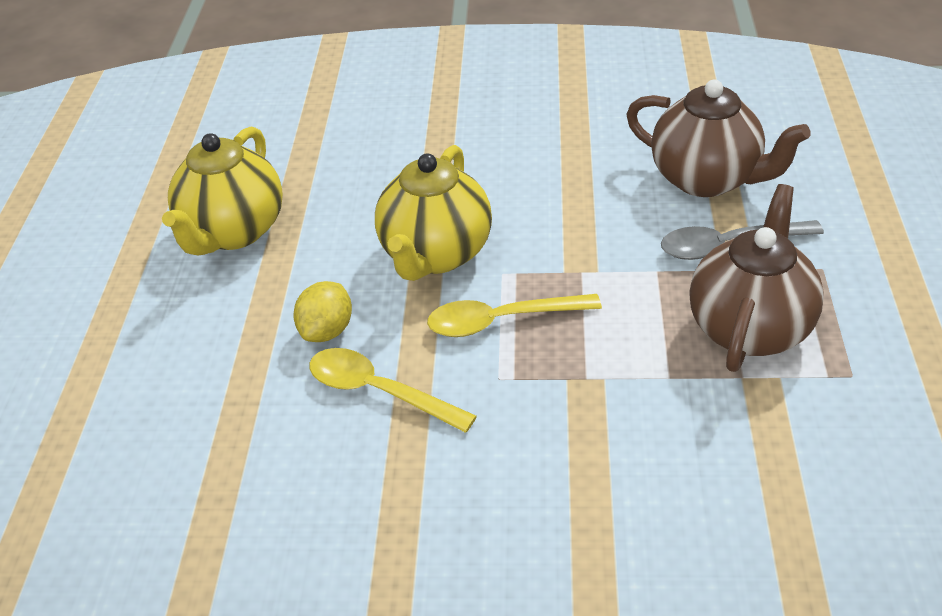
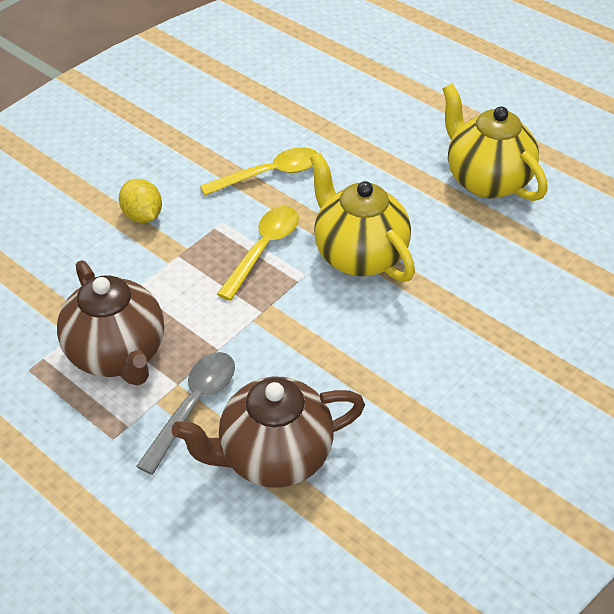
camera: 125 degrees right, 5 degrees up
(327, 331) = (342, 177): yellow lemon -> yellow lemon (143, 216)

